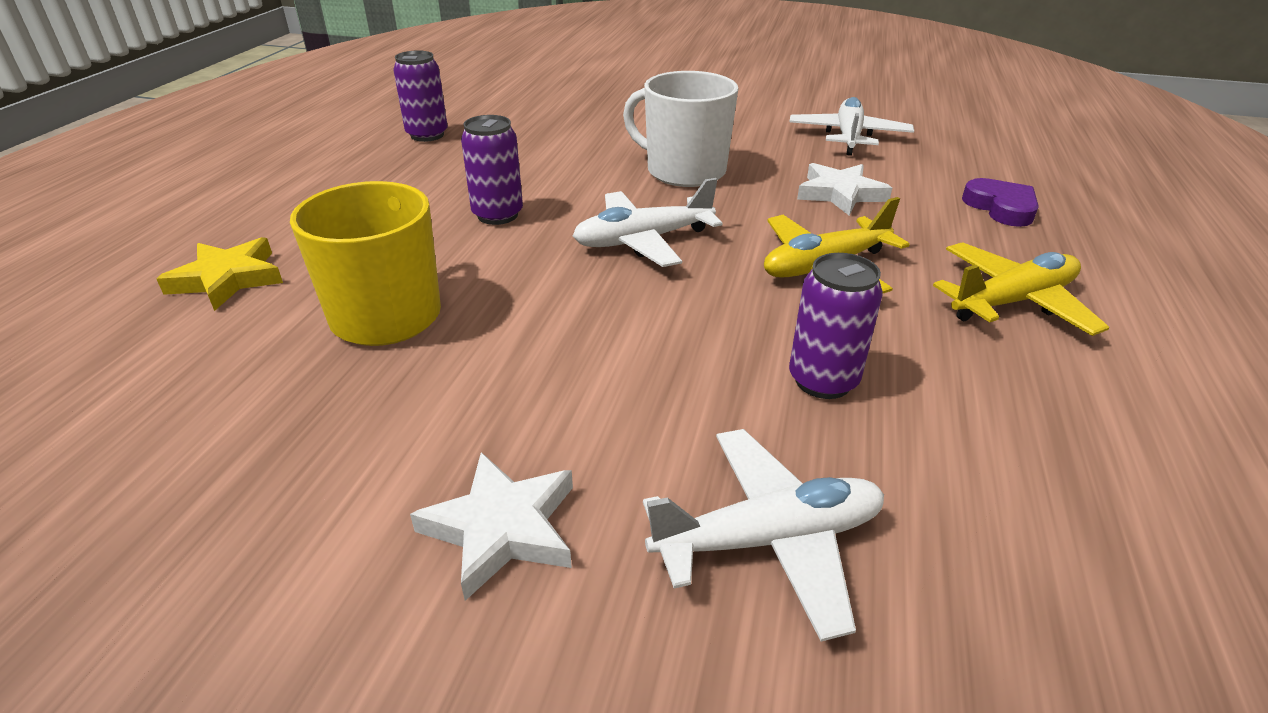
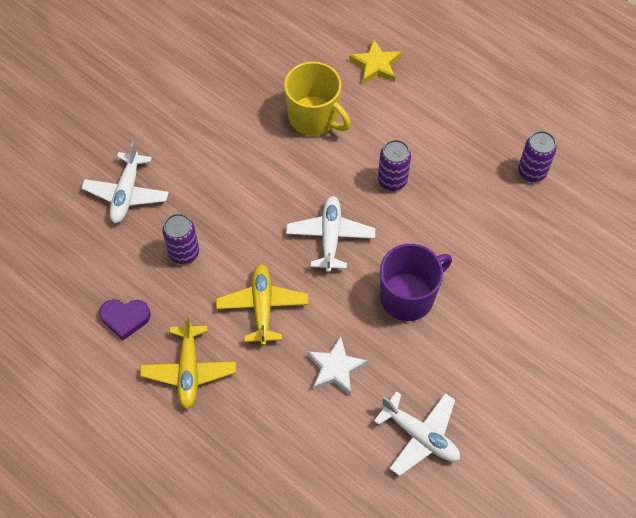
camera: 115 degrees right, 25 degrees up
(502, 528) = (173, 127): white star -> none
(684, 171) = (408, 296): white mug -> purple mug
(1001, 207) = (274, 450): purple heart -> purple heart (125, 318)

